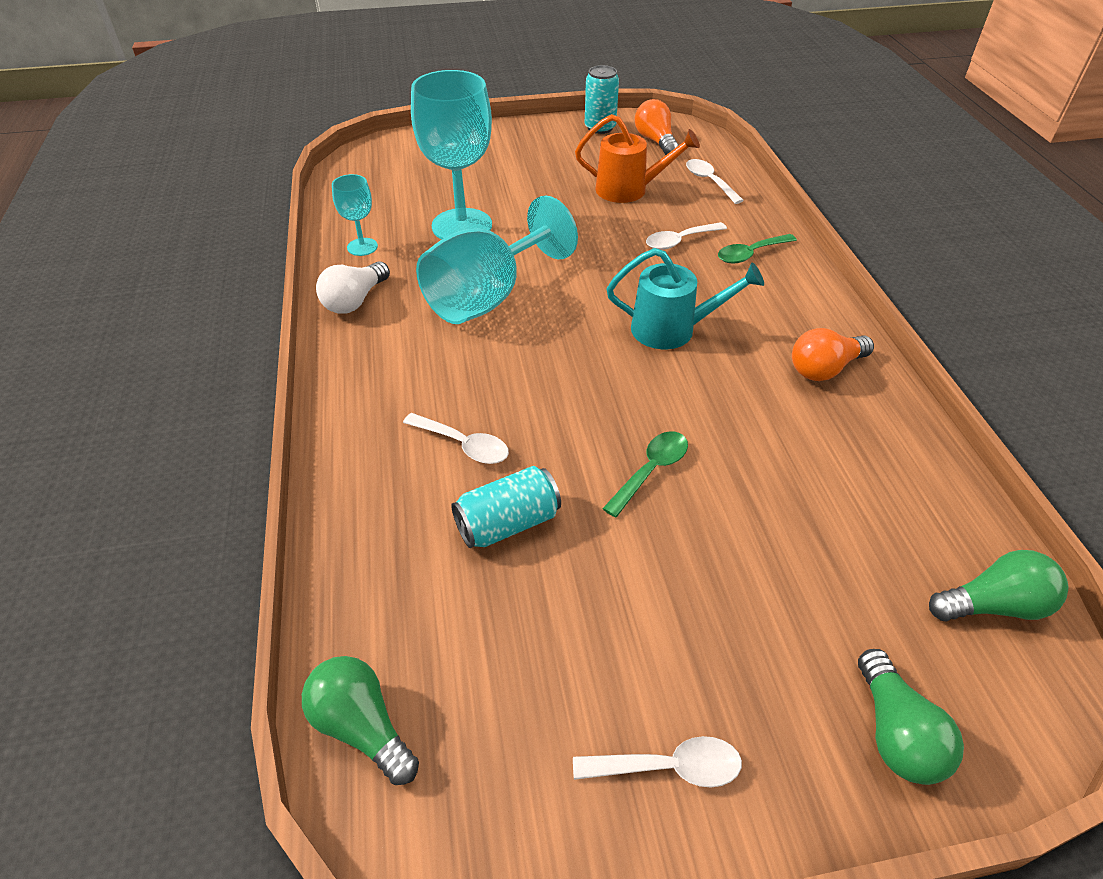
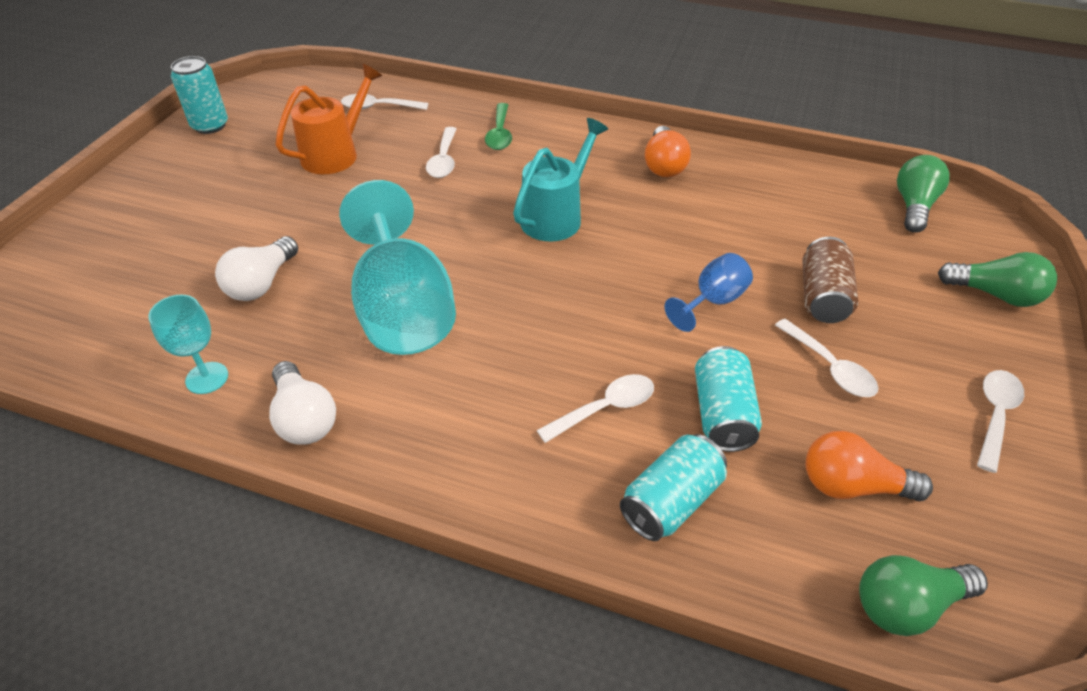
camera: 60 degrees left, 0 degrees up
(389, 520) = (671, 501): none -> turquoise can
(462, 226) = (262, 283): turquoise goblet -> white light bulb
(630, 589) = (830, 367): none -> white spoon
(651, 470) = (712, 301): green spoon -> blue goblet
(655, 141) = (279, 106): orange light bulb -> orange light bulb (852, 486)
(734, 555) = (822, 297): none -> brown can

